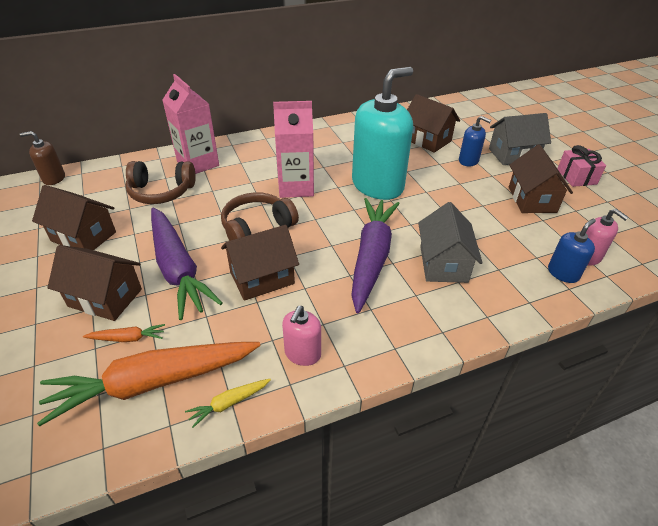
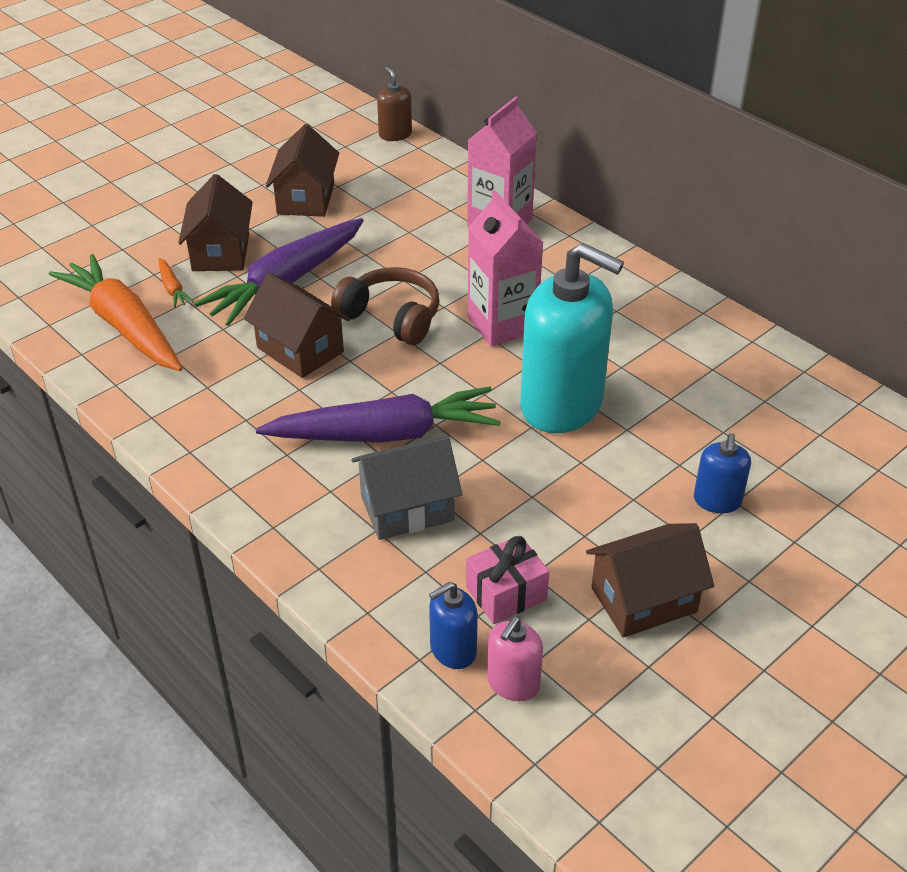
camera: 70 degrees right, 0 degrees up
(161, 192) = (418, 218): brown headphones -> none
(229, 403) = (115, 382): yellow carrot -> none
(302, 354) = (195, 415): pink soap dispenser -> none
(427, 140) = (750, 436): brown house -> none
(513, 155) = (788, 562): grey house -> none
(563, 273) = (453, 650): blue soap dispenser -> blue soap dispenser turned 120 degrees clockwise
(576, 177) = (773, 666): pink gift -> pink gift (506, 593)

